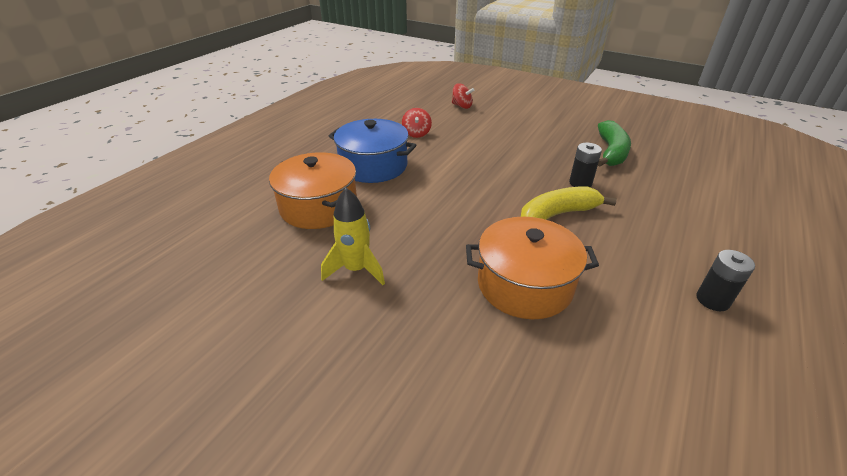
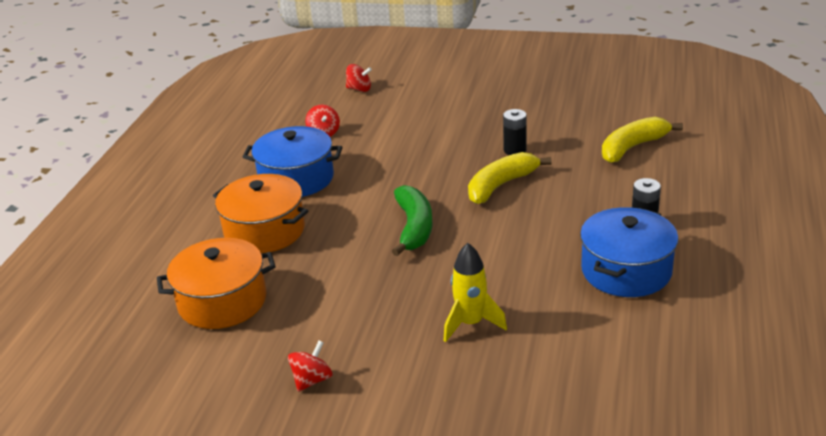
camera: 15 degrees left, 5 degrees down
(253, 406) = (312, 380): none -> red spinning top
(356, 269) = (336, 274): yellow rocket -> yellow rocket (471, 323)
(524, 284) = (490, 249): orange pot -> orange pot (222, 301)
(611, 152) = (537, 111): green banana -> green banana (414, 228)
(684, 362) = (626, 271): none -> blue pot
(705, 207) = (632, 147): none -> yellow banana

